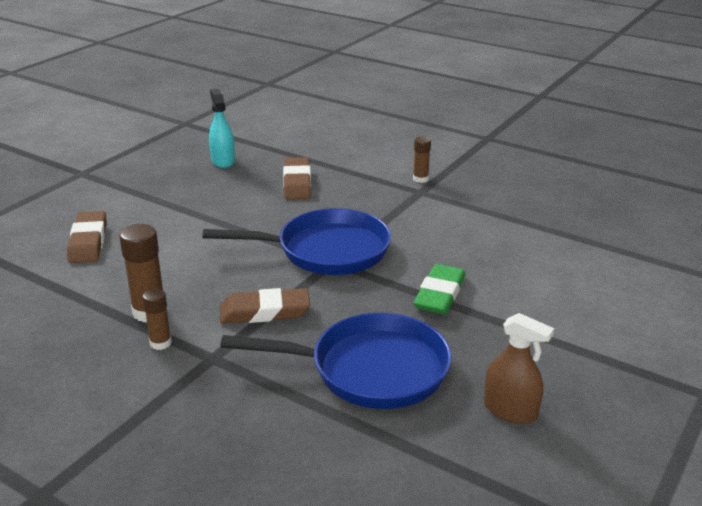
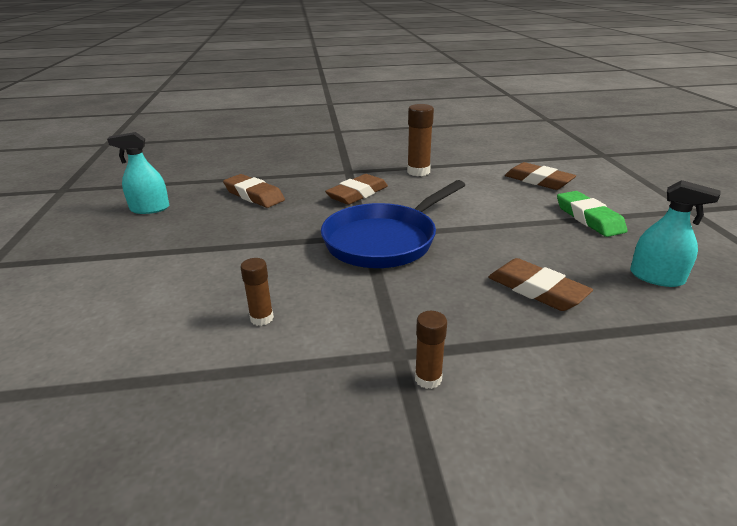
camera: 140 degrees right, 0 degrees up
(160, 343) = (384, 166): brown glue stick -> brown glue stick (262, 318)
(370, 370) = (254, 195): blue pan -> brown eraser
(439, 294) = (250, 248): green eraser -> green eraser (589, 218)
(510, 410) = (150, 209): brown spray bottle -> turquoise spray bottle

